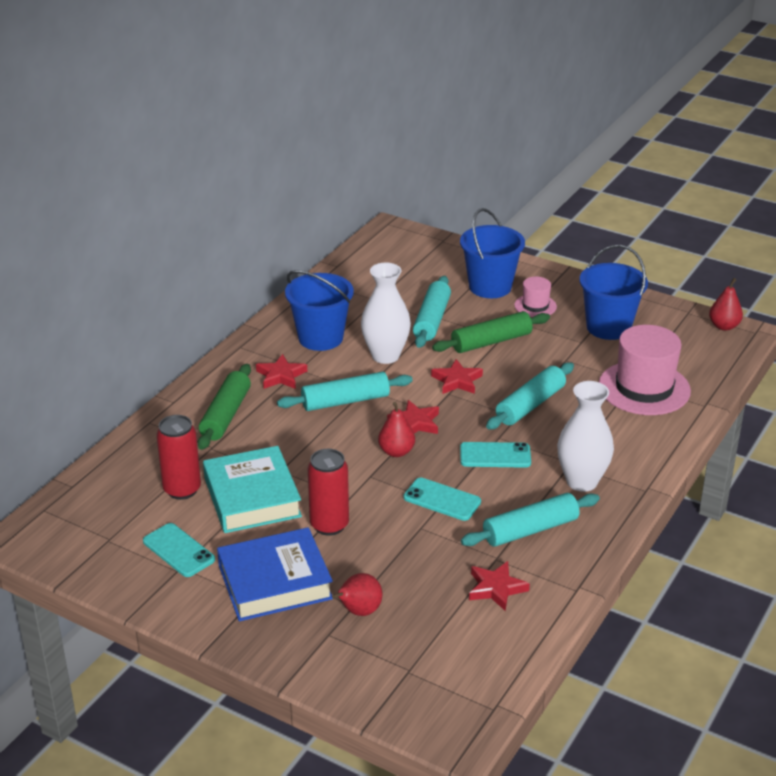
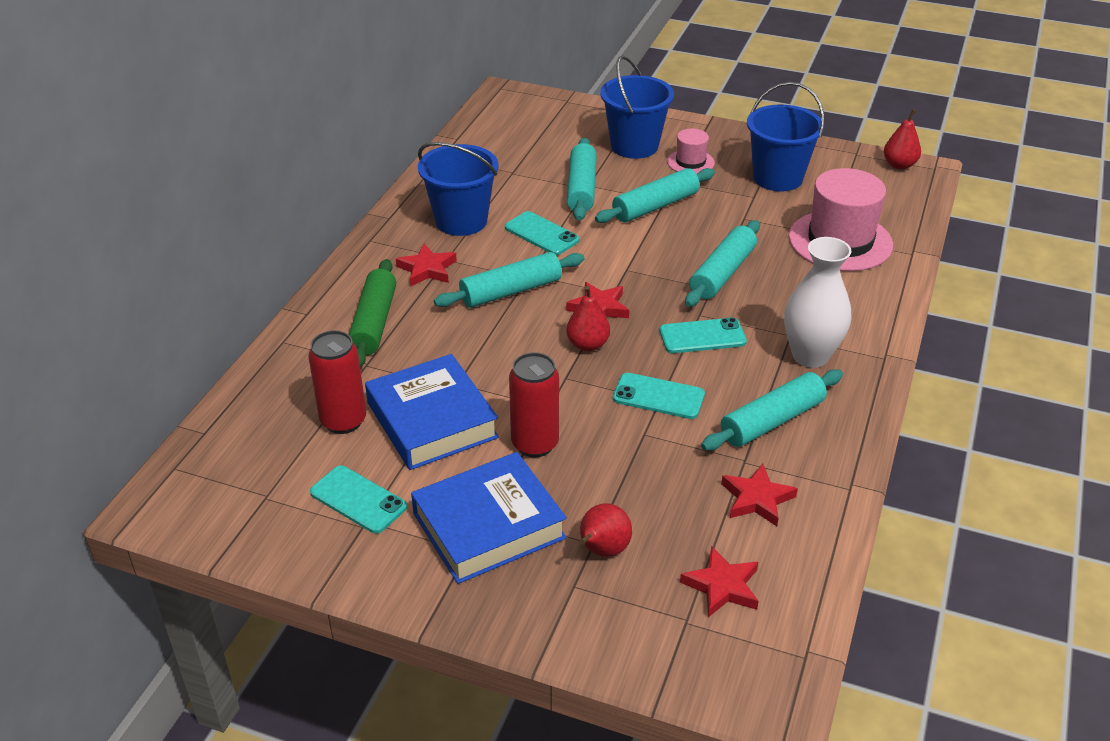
camera: 10 degrees left, 5 degrees up
(252, 497) = (432, 420): turquoise book -> blue book
(385, 356) = (541, 234): white vase -> turquoise phone
(457, 381) = (631, 254): red star -> red star (722, 586)
(491, 341) = (655, 206): green rolling pin -> turquoise rolling pin

